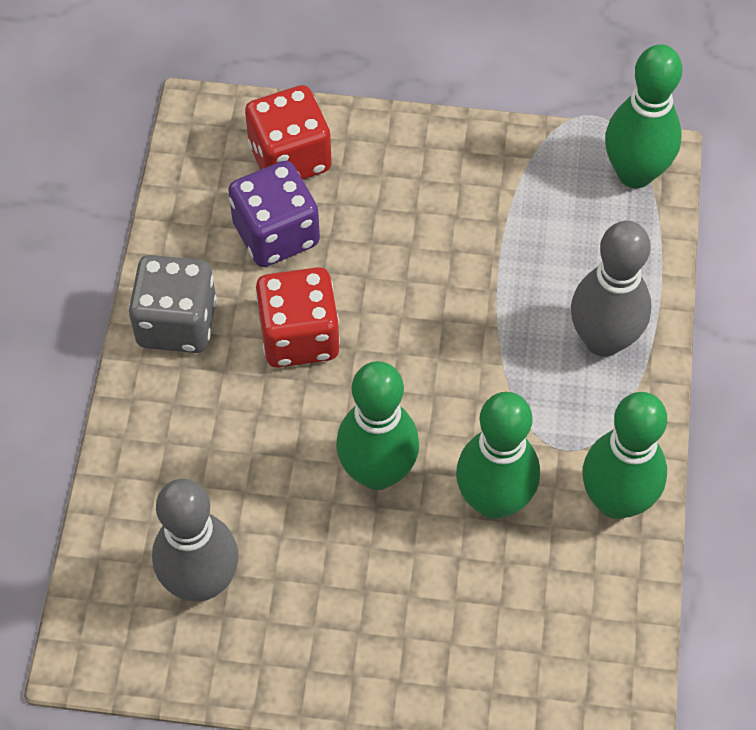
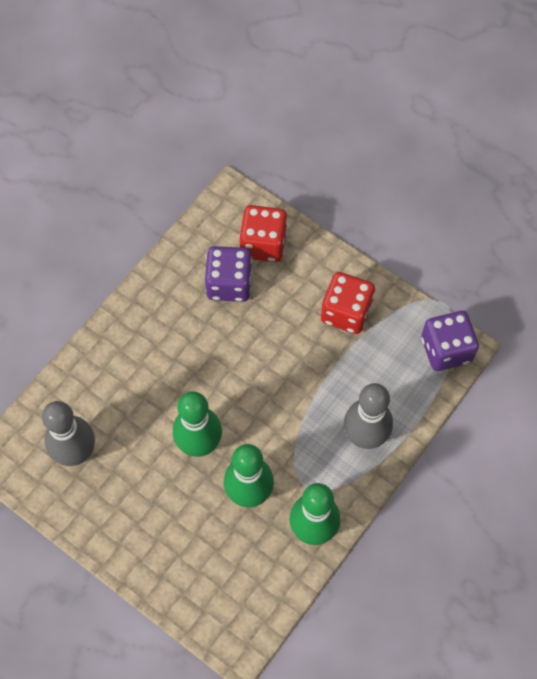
camera: 30 degrees right, 5 degrees up
(177, 323) = (148, 307): grey dice -> none
(299, 336) = (205, 347): red dice -> red dice (346, 312)
(635, 173) = (446, 350): green bowling pin -> purple dice

